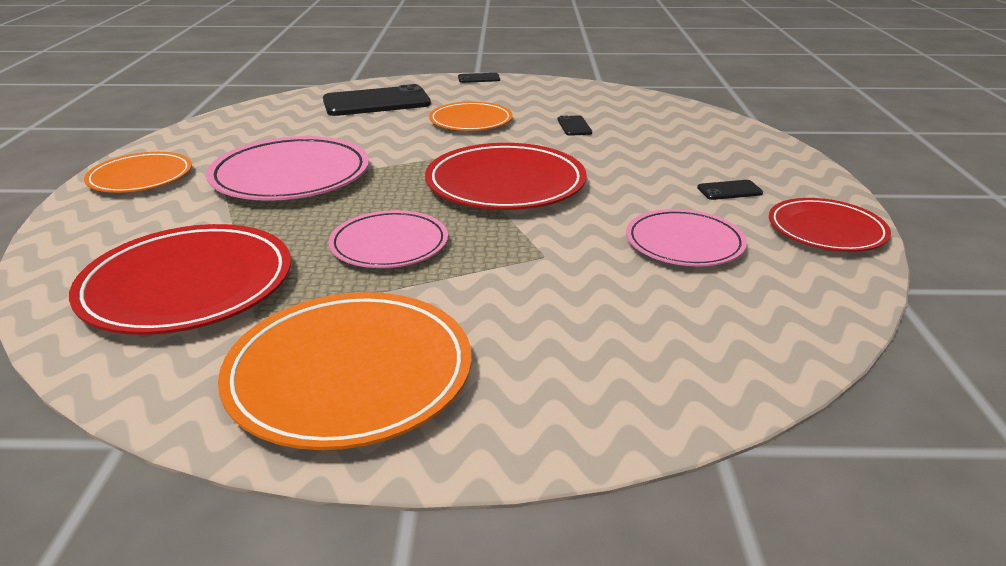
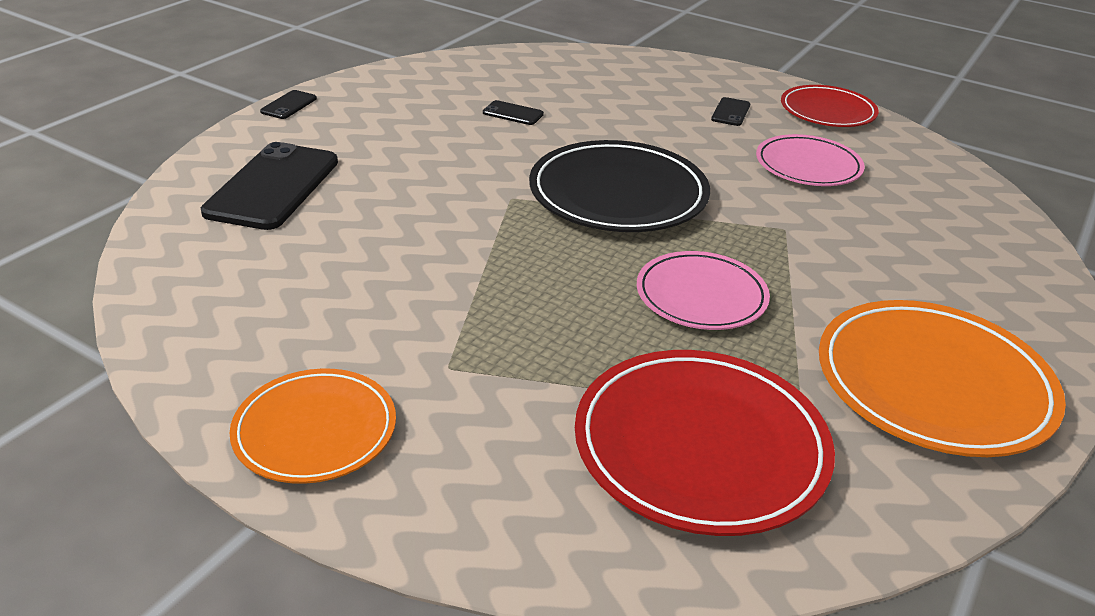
camera: 60 degrees left, 5 degrees up
(291, 176) = (454, 308): pink plate -> none
(471, 121) = (424, 155): orange plate -> none
(505, 184) = (618, 194): red plate -> black plate

